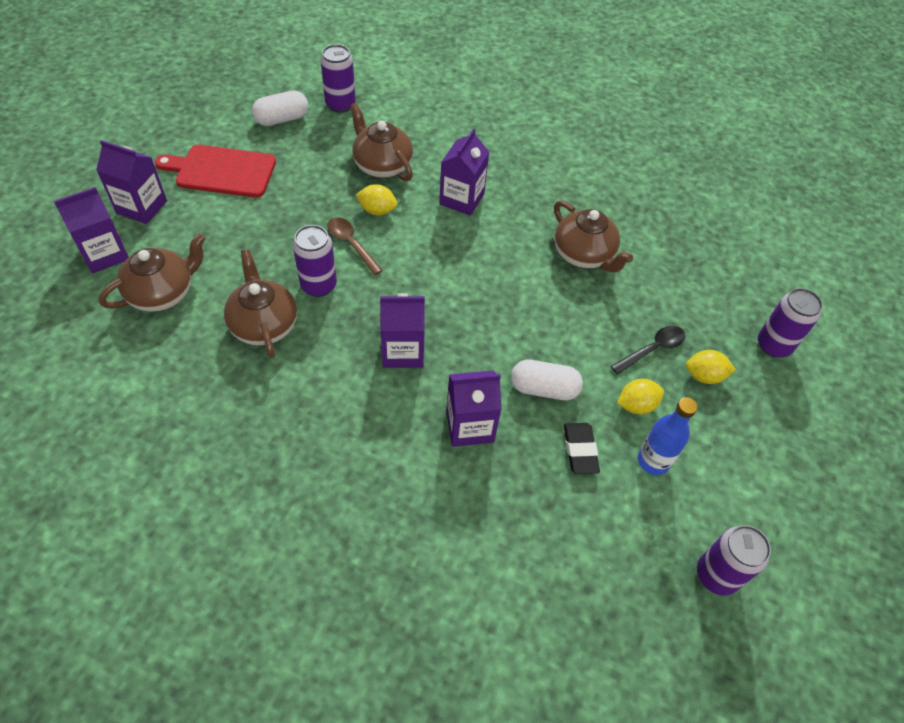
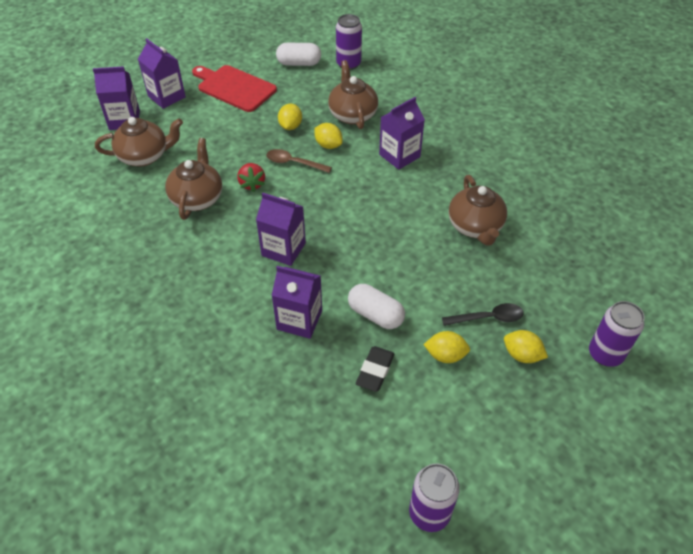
camera: 30 degrees right, 5 degrees down
(318, 285) = (252, 184): purple can -> red strawberry
(320, 200) = (290, 126): none -> yellow lemon
(351, 244) = (294, 163): brown spoon -> brown spoon turned 60 degrees counterclockwise
(653, 461) = (432, 403): blue bottle -> none

